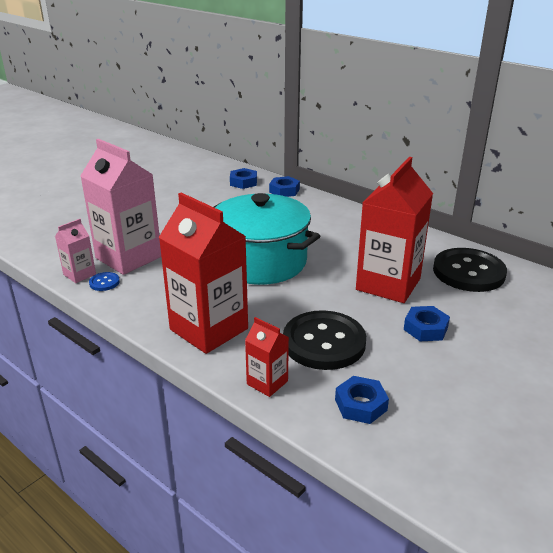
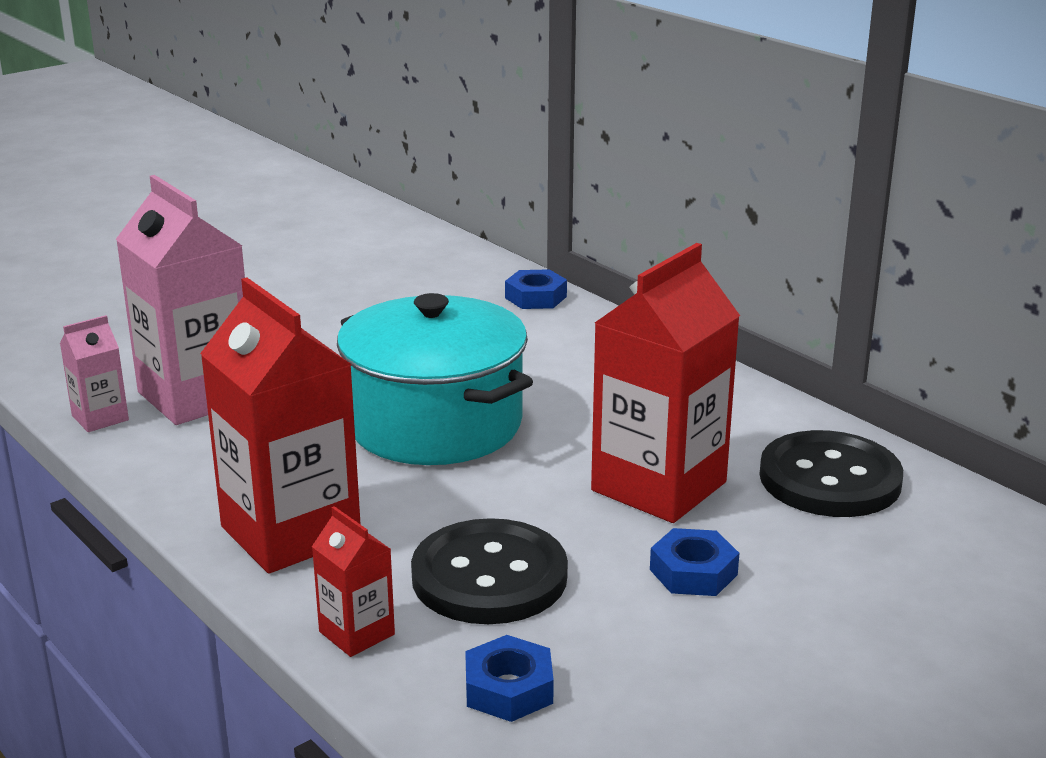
camera: 10 degrees right, 5 degrees down
(104, 282) = (138, 436): blue button -> none
(243, 182) = (463, 275): blue nut -> none

